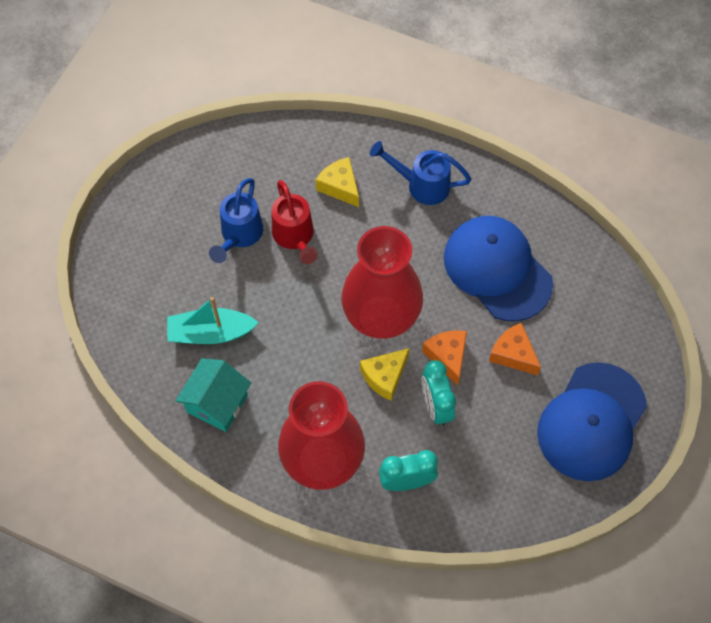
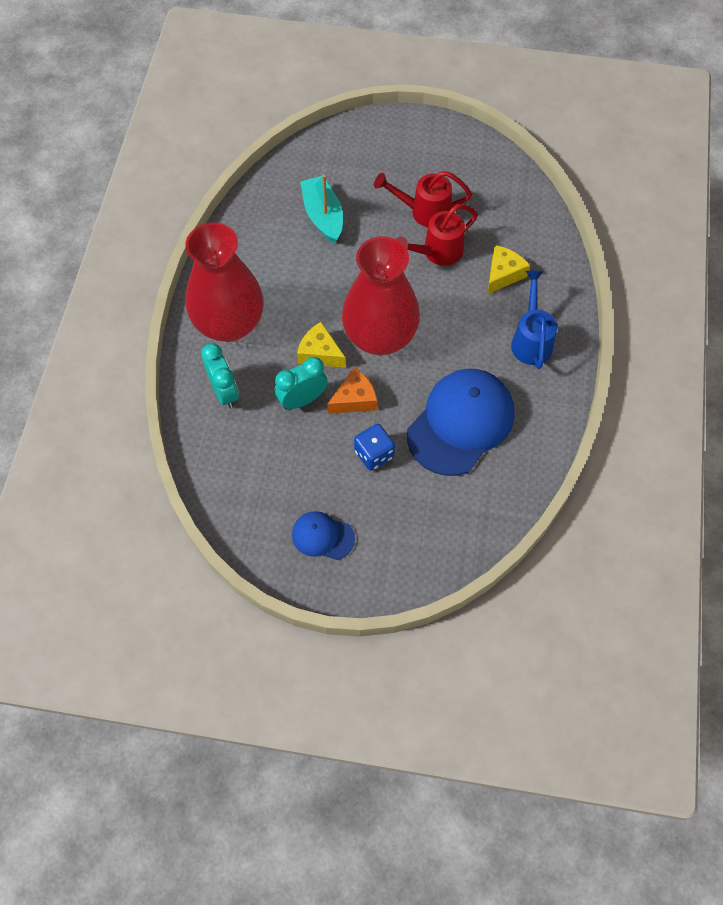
camera: 75 degrees right, 0 degrees up
(217, 404) = (260, 237): turquoise house -> none
(239, 235) = (423, 211): blue watering can -> red watering can
(513, 354) = (374, 454): orange cheese -> blue dice
(591, 422) = (322, 536): blue cap -> blue cap, size x0.50

